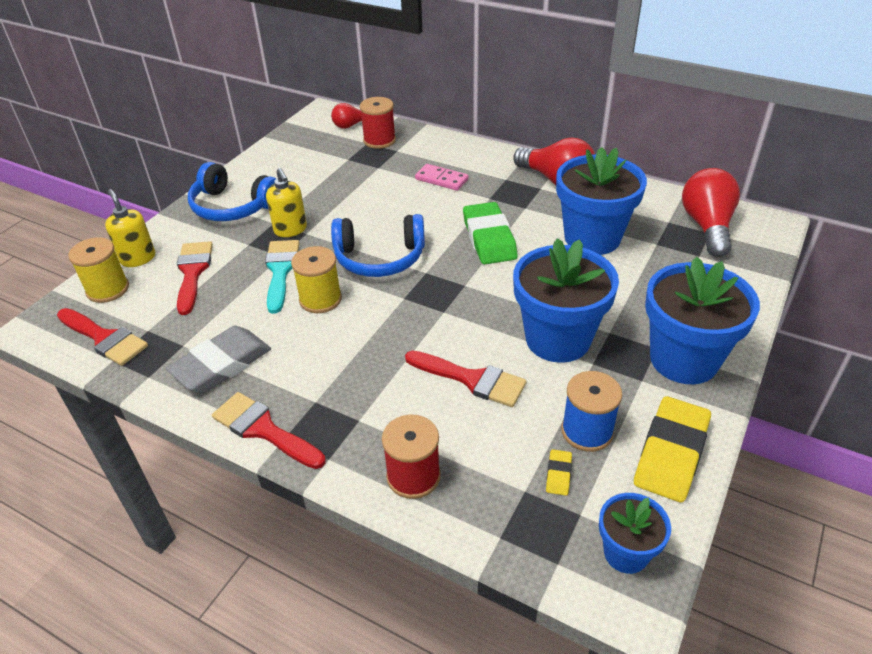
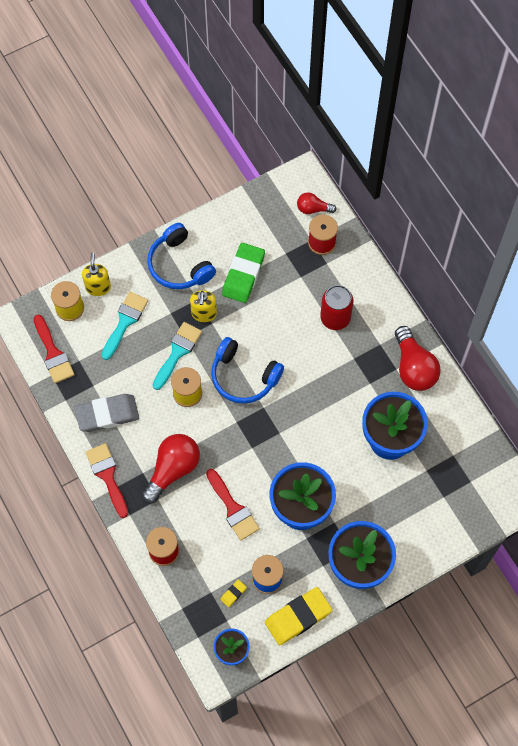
camera: 30 degrees right, 25 degrees up
(193, 272) = (125, 322): red brush -> turquoise brush
(441, 179) = (335, 318): pink domino -> red can
(489, 238) = (324, 399): green eraser -> green eraser (243, 275)
(707, 226) = (474, 475): red light bulb -> red light bulb (173, 470)

